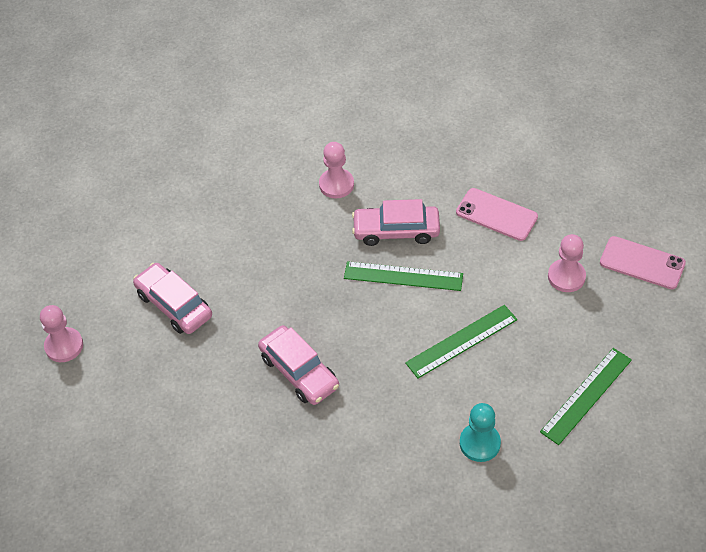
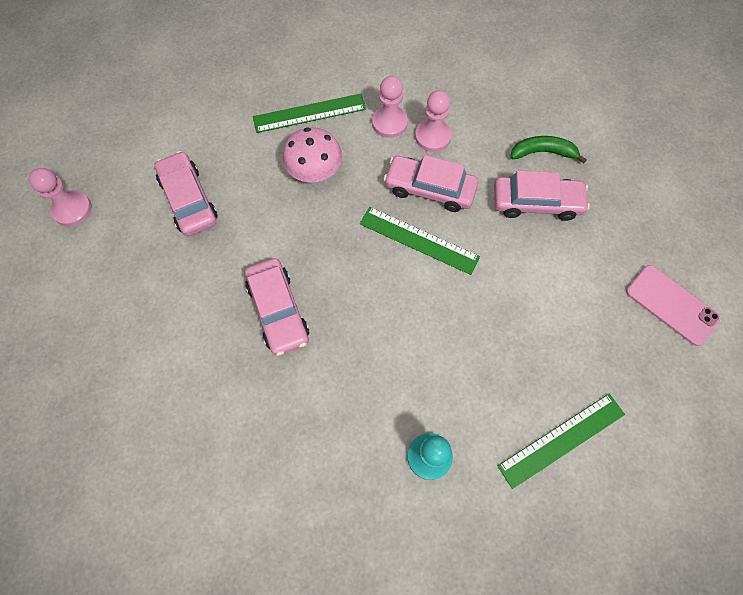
camera: 15 degrees right, 15 degrees up
(284, 247) = (315, 172): none -> pink mushroom
(461, 341) = (452, 331): green ruler -> green ruler (309, 113)
(487, 171) = (543, 152): none -> green banana
(496, 214) = (536, 203): pink phone -> pink car
(566, 277) = (585, 294): pink pawn -> pink pawn (432, 136)

